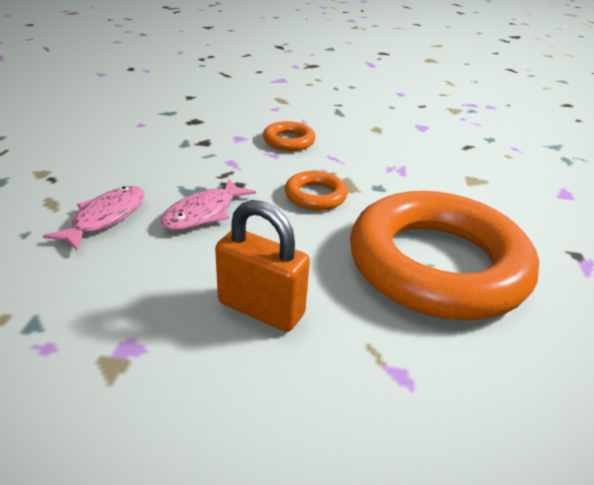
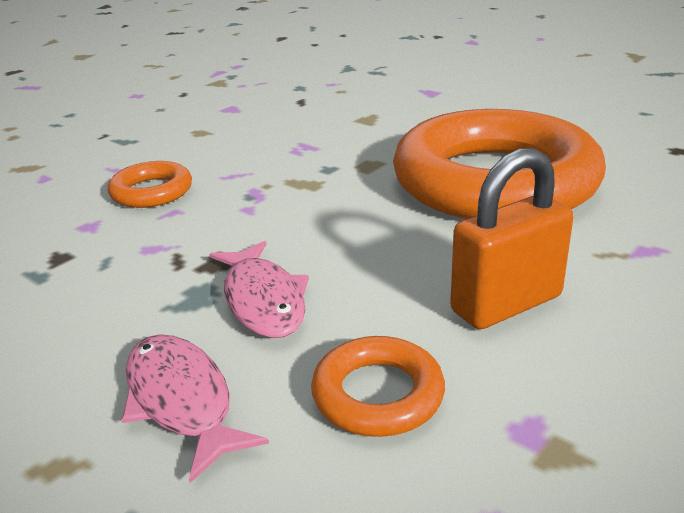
camera: 55 degrees left, 5 degrees down
(315, 196) = (306, 209): orange ring -> orange ring (378, 394)

